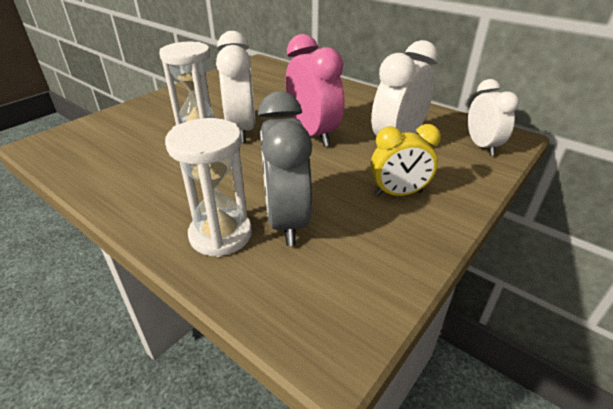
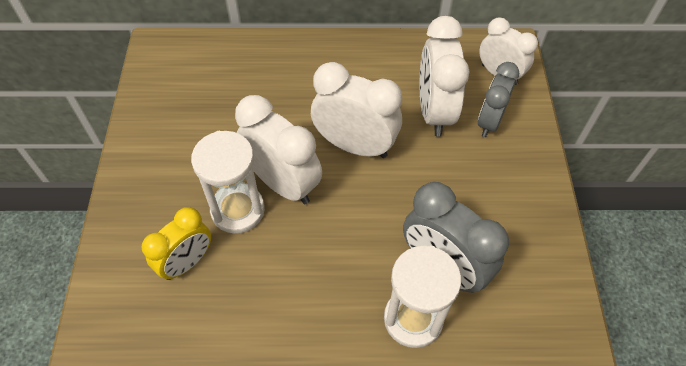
camera: 40 degrees left, 20 degrees up
(313, 134) = (355, 146): pink clock -> white clock
(398, 193) = (490, 178): yellow clock -> yellow clock (187, 262)
(439, 165) = (489, 121): none -> grey clock

